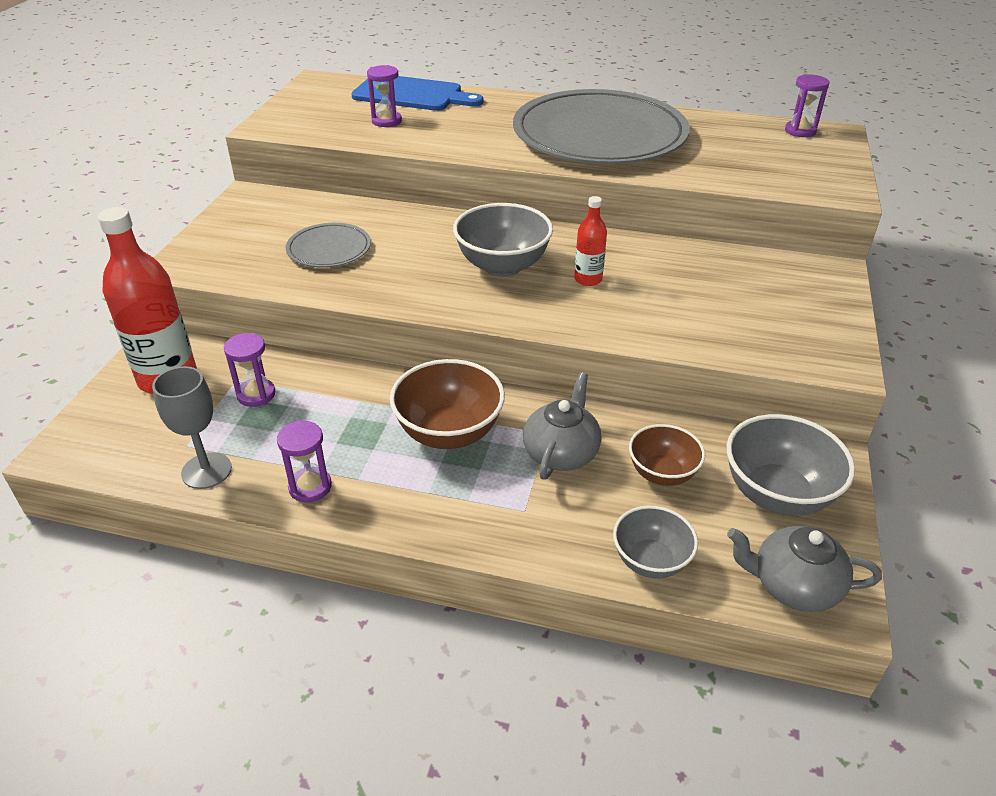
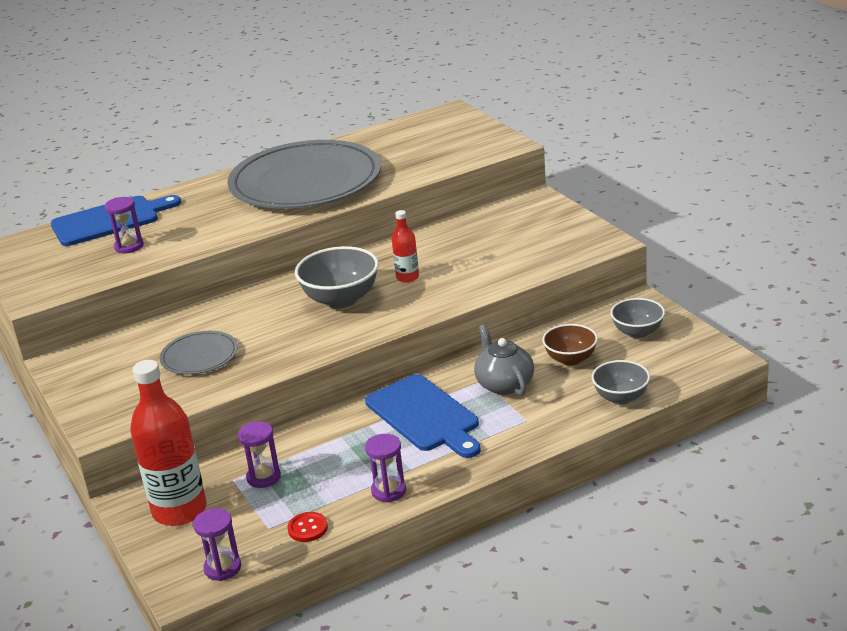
camera: 40 degrees left, 10 degrees down
(206, 471) = (307, 528): grey goblet -> red button
(449, 433) = (425, 416): brown bowl -> blue cutting board
(777, 494) = (637, 332): grey bowl -> grey bowl, size x0.63
(793, 586) = (696, 364): grey teapot -> none
(800, 131) = (429, 120): purple hourglass -> purple hourglass (222, 568)

